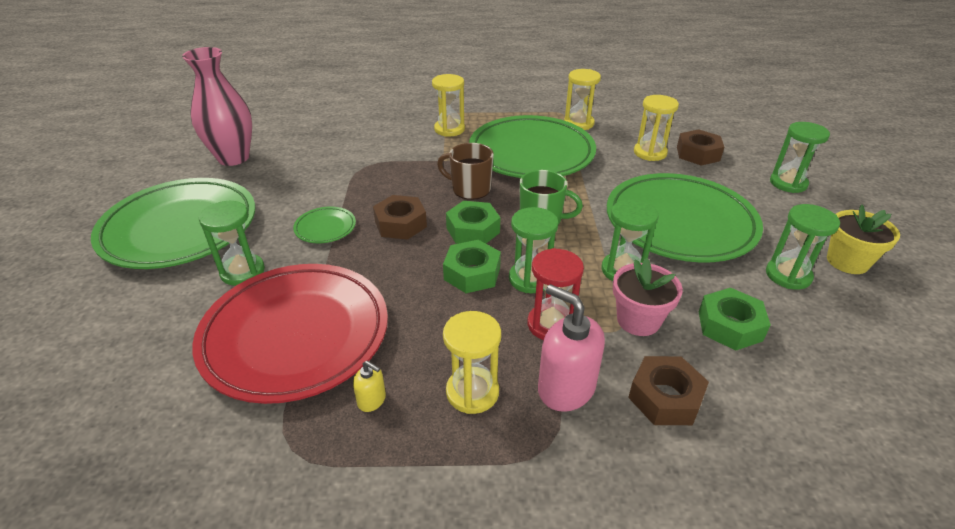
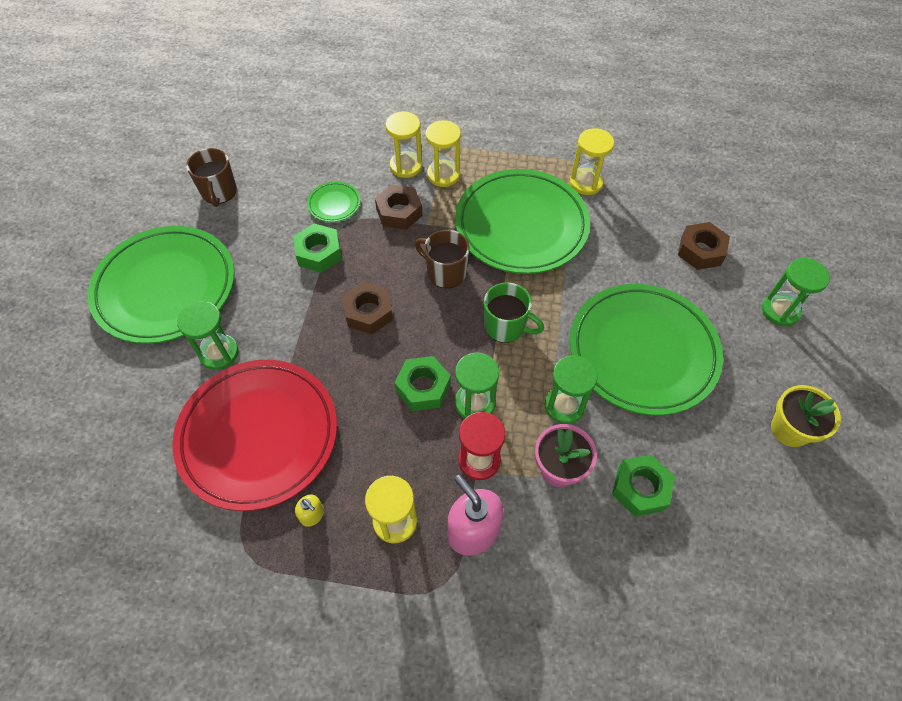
camera: 10 degrees right, 20 degrees up
(233, 158) = (219, 192): pink vase -> brown mug
(325, 228) = (298, 307): green plate -> green plate (334, 204)
(473, 230) = (436, 331): green nut -> green nut (319, 253)
(650, 153) = (648, 242): yellow hourglass -> yellow hourglass (406, 166)
(665, 397) = (554, 555): brown nut -> brown nut (399, 212)
(788, 275) = (722, 437): green hourglass -> none

